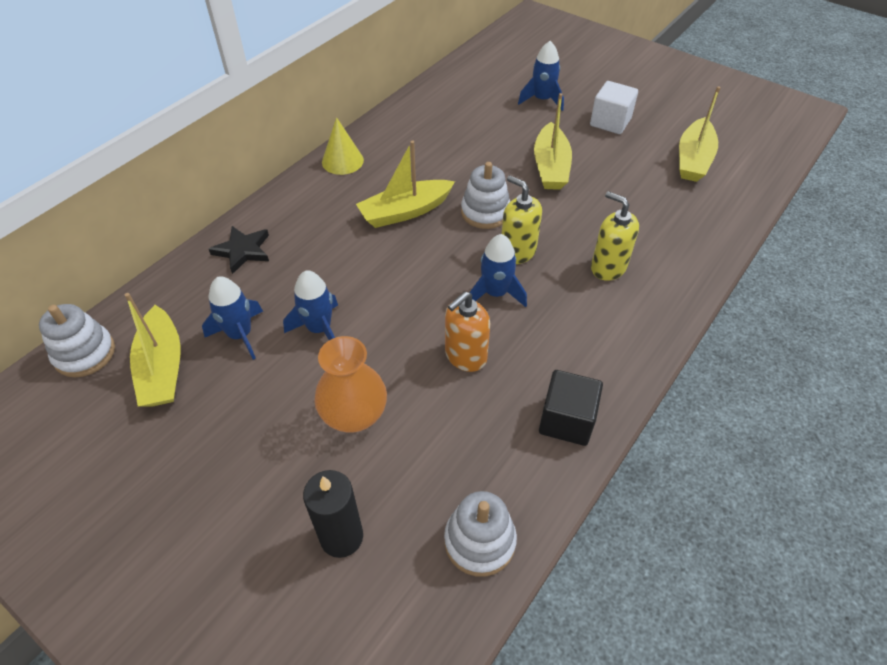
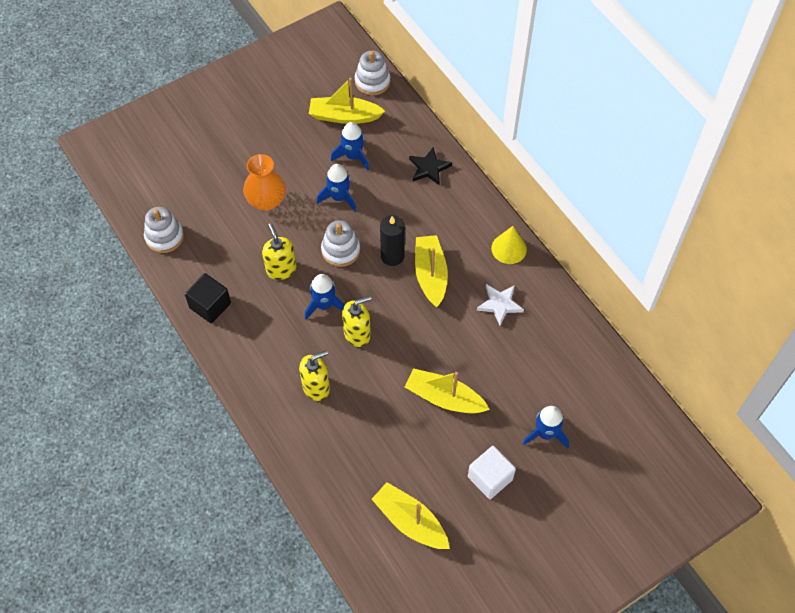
camera: 110 degrees right, 10 degrees up
(341, 537) = (198, 179): black candle -> black candle (392, 256)
(418, 153) = (500, 304): none -> white star
(465, 356) = (281, 269): orange soap dispenser -> yellow soap dispenser
(485, 212) = (408, 328): white stacking toy -> white stacking toy (340, 250)

